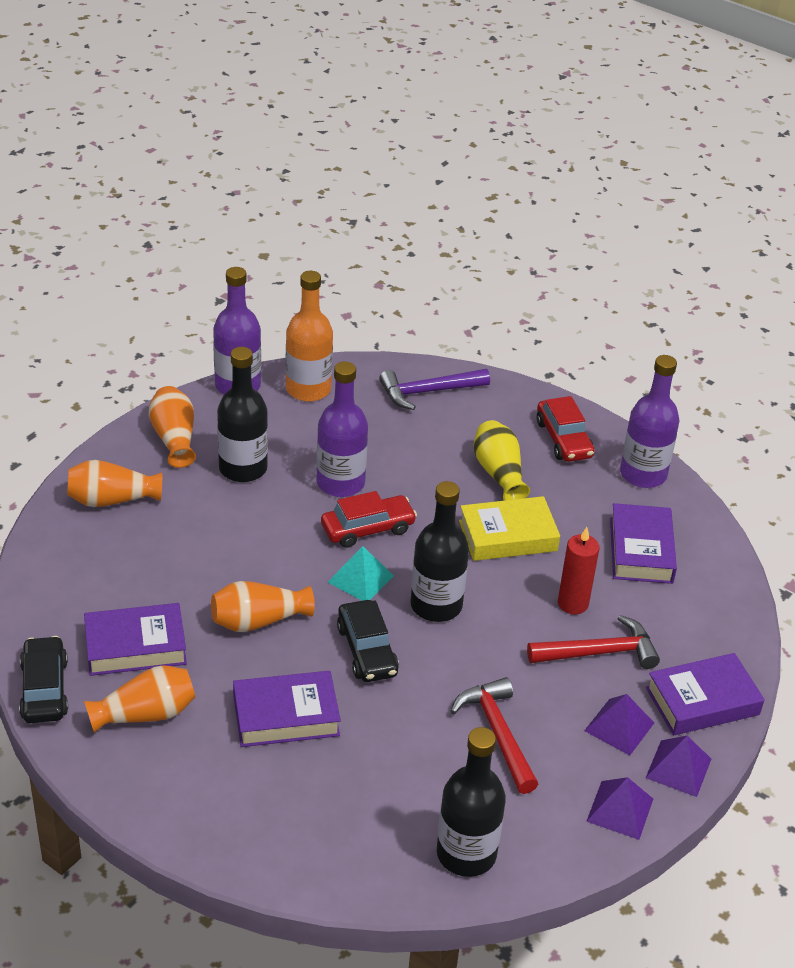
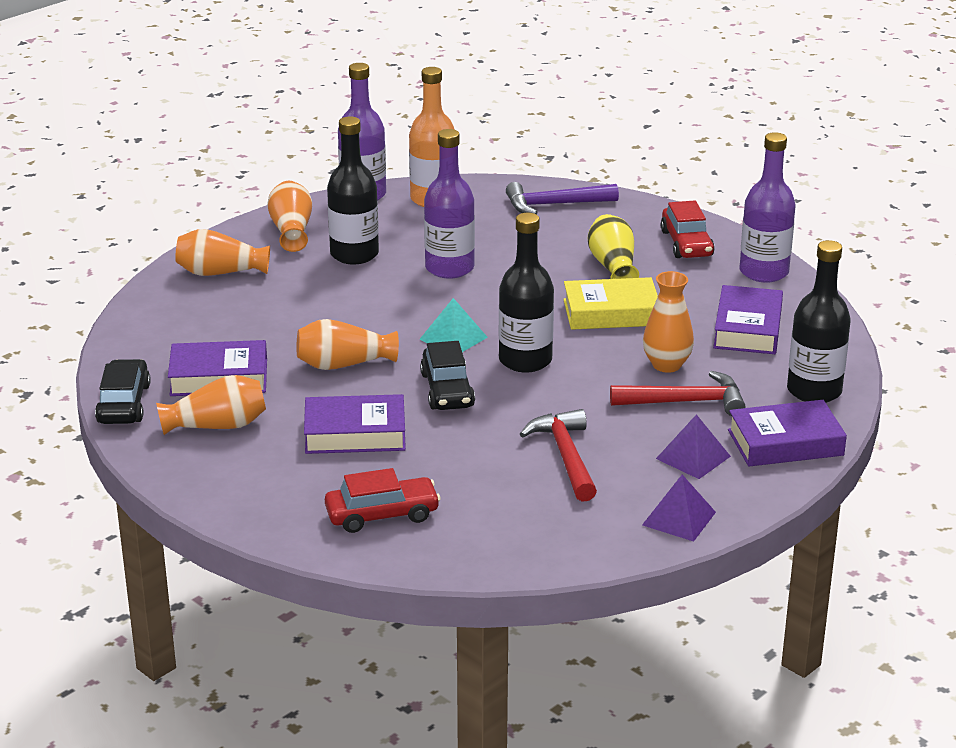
camera: 10 degrees right, 10 degrees down
(368, 529) = (469, 302): red car -> red car (382, 515)
(466, 854) = (512, 542): black bottle -> black bottle (814, 391)
(573, 603) = (666, 365): red candle -> orange vase
(678, 768) = (748, 491): purple pyramid -> none

